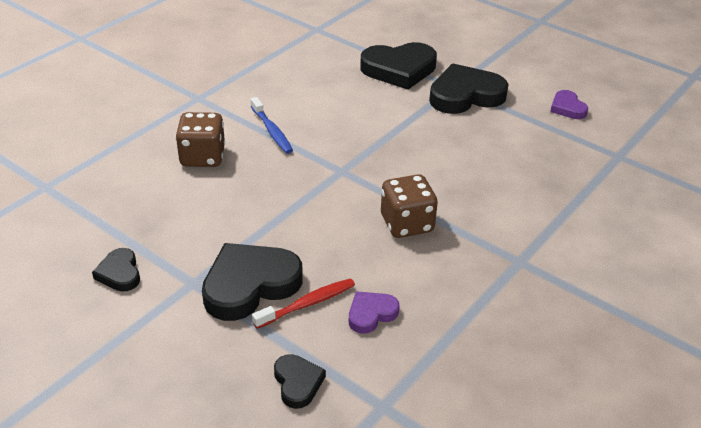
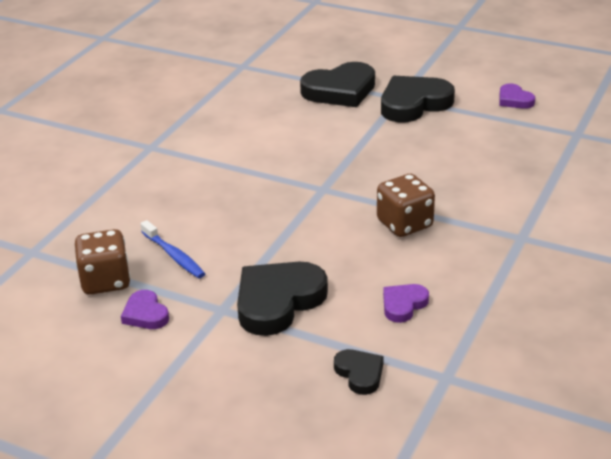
camera: 10 degrees left, 5 degrees down
(119, 273) = (145, 314): black heart -> purple heart
(202, 157) = (180, 199): brown dice -> brown dice (105, 281)
(272, 131) = (239, 165): blue toothbrush -> blue toothbrush (174, 256)
(307, 304) = (340, 307): red toothbrush -> none

